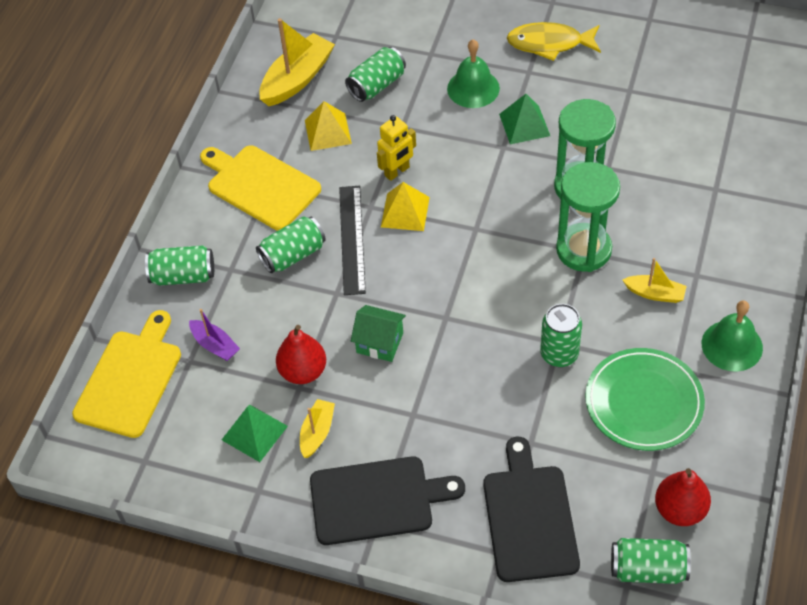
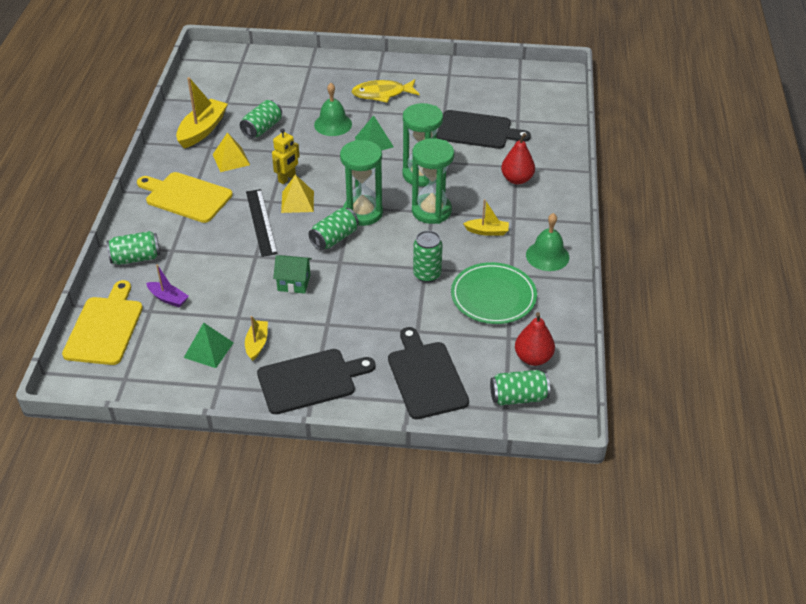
camera: 15 degrees left, 10 degrees down
(293, 255) = (218, 236): green can -> green can (334, 238)
(303, 371) = (239, 307): red pear -> red pear (517, 179)
(489, 241) = (362, 213): none -> green hourglass
(672, 121) = (477, 130): none -> black cutting board

